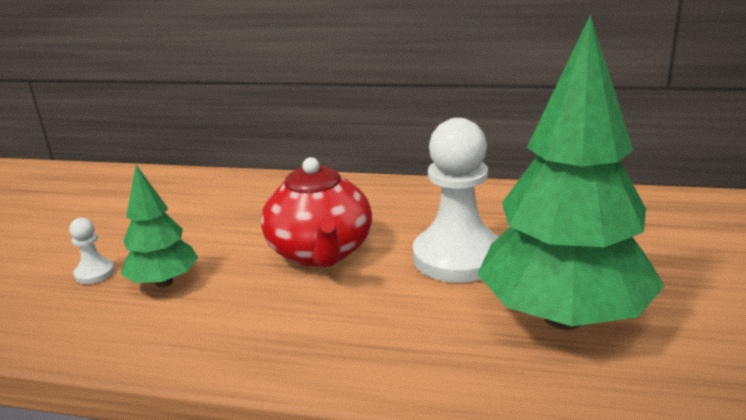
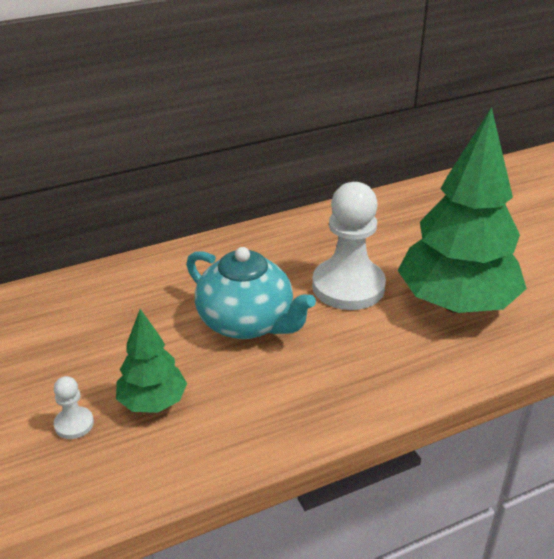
camera: 40 degrees left, 10 degrees up
(321, 252) = (247, 322): red teapot -> turquoise teapot

